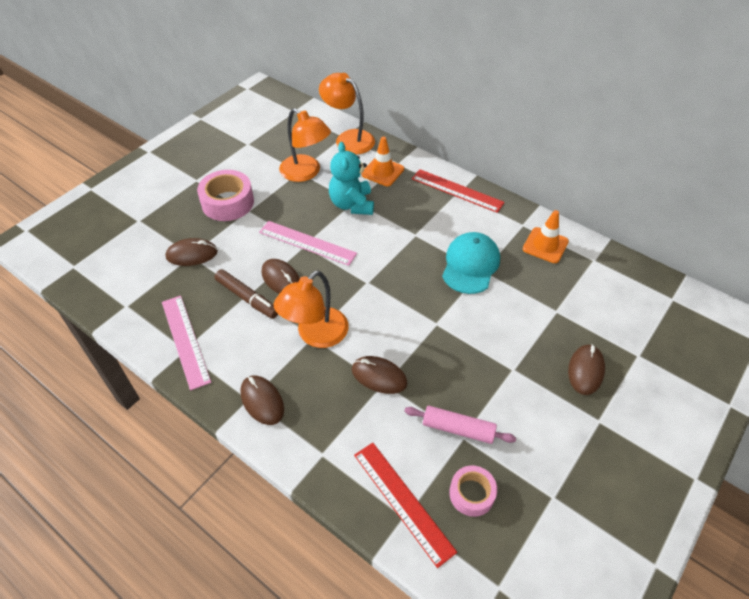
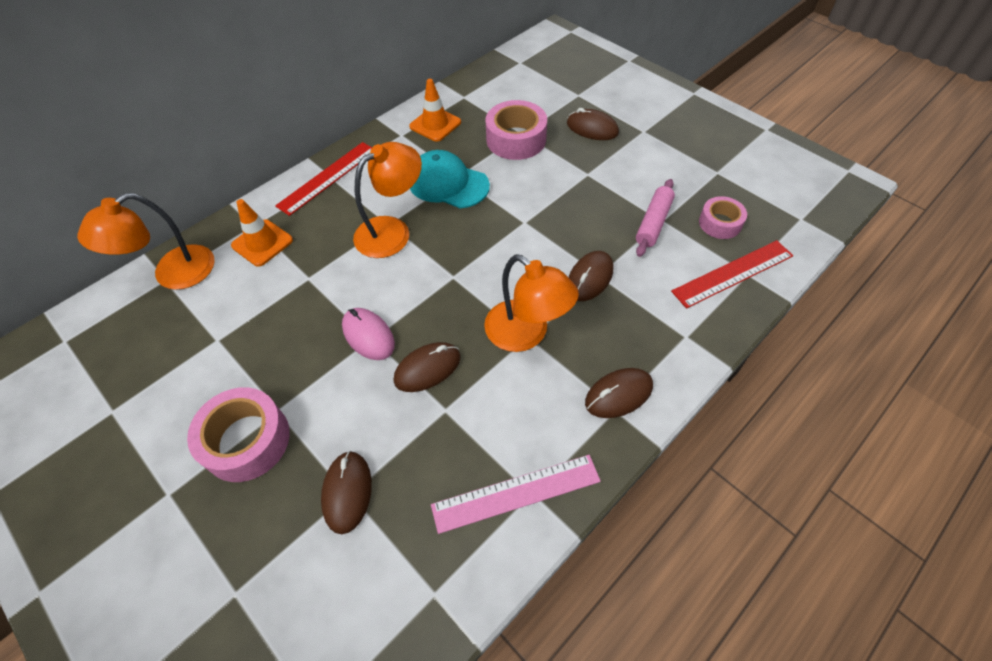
camera: 80 degrees left, 5 degrees up
(247, 298) = (452, 411): brown marker -> none
(306, 173) = (224, 331): orange lamp -> orange lamp (392, 231)
(307, 243) = (368, 335): pink ruler -> pink mouse
(352, 204) = (312, 281): turquoise teddy bear -> none
(545, 307) = (516, 139): none -> pink tape

